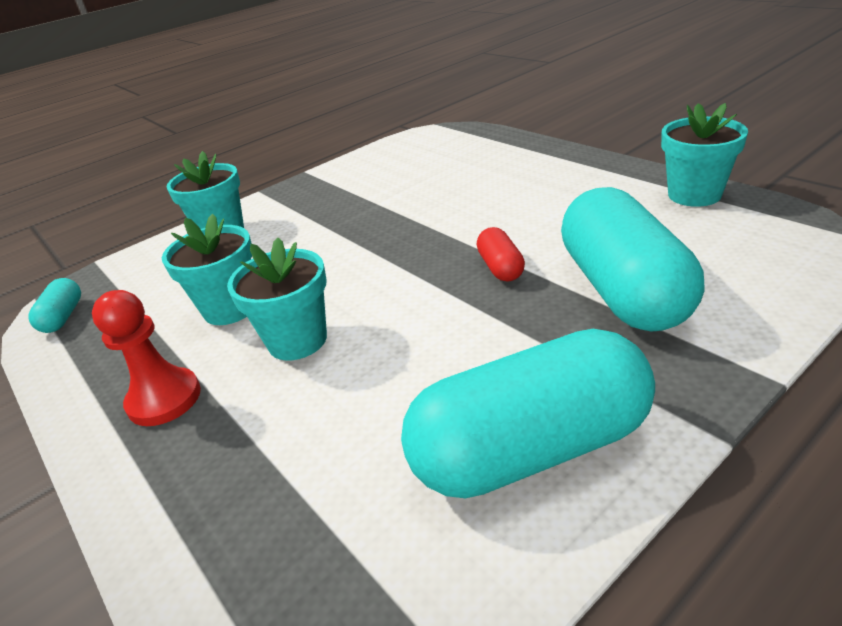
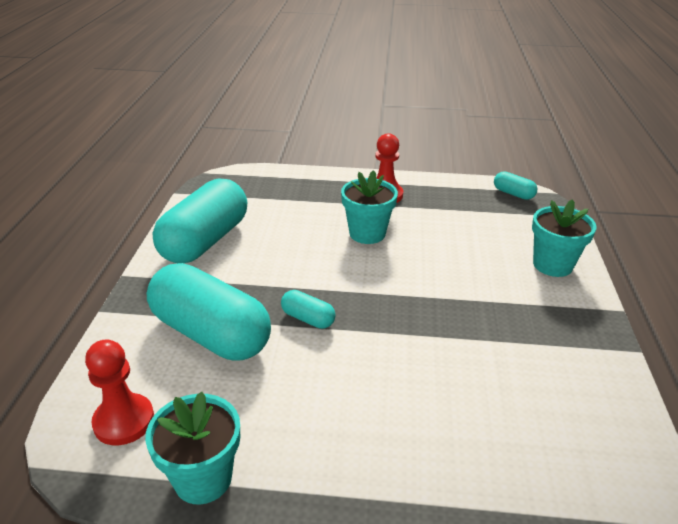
camera: 130 degrees right, 0 degrees up
(230, 308) = (434, 231): turquoise flower pot -> none
(500, 267) = (308, 318): red capsule -> turquoise capsule
(760, 244) = (124, 421): none -> red pawn

